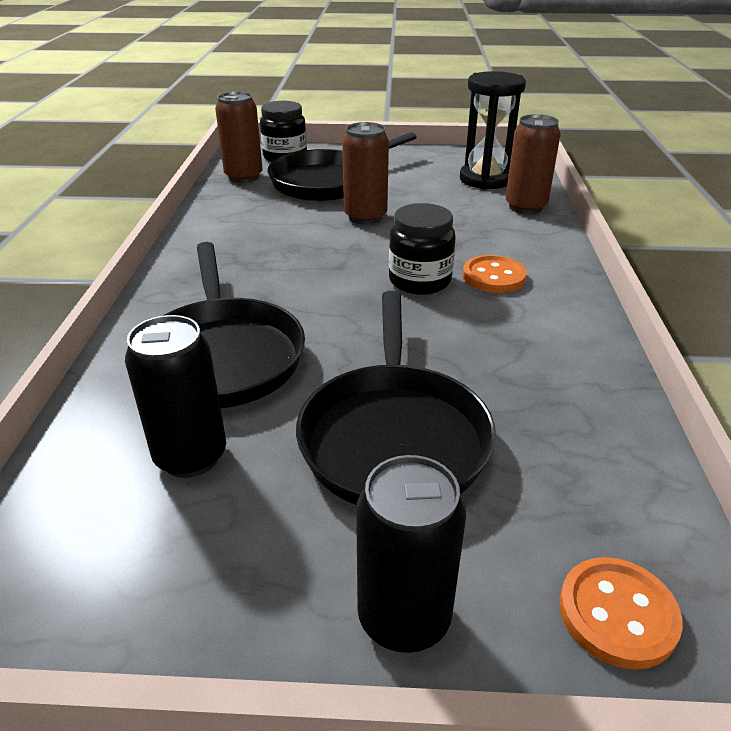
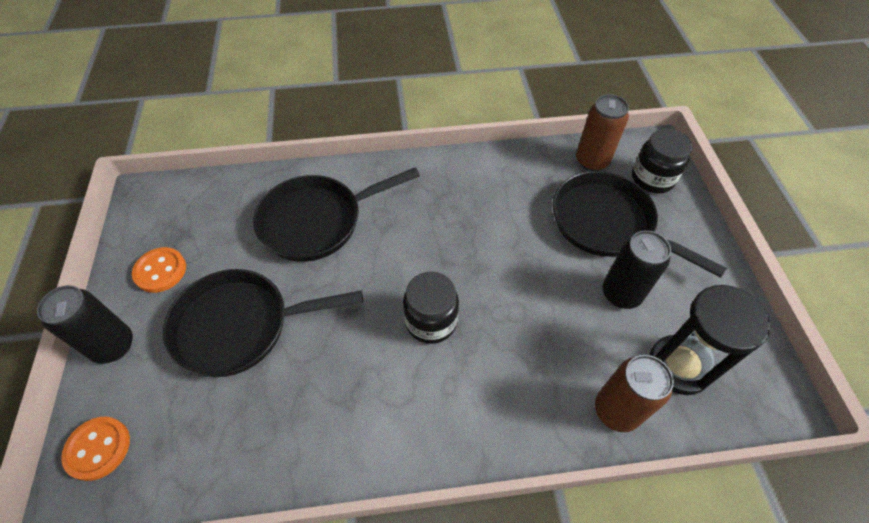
camera: 80 degrees right, 20 degrees up
(191, 456) = (227, 233): black can -> black can (621, 294)
(365, 217) = (540, 265): brown can -> none
(493, 277) = (450, 380): orange button -> orange button (160, 271)

